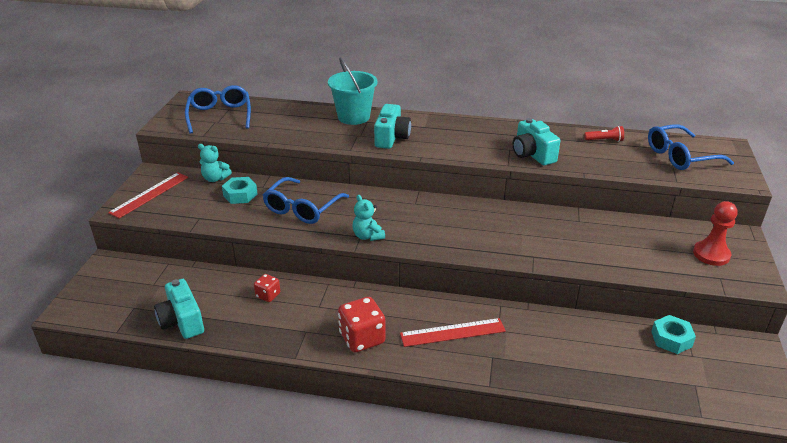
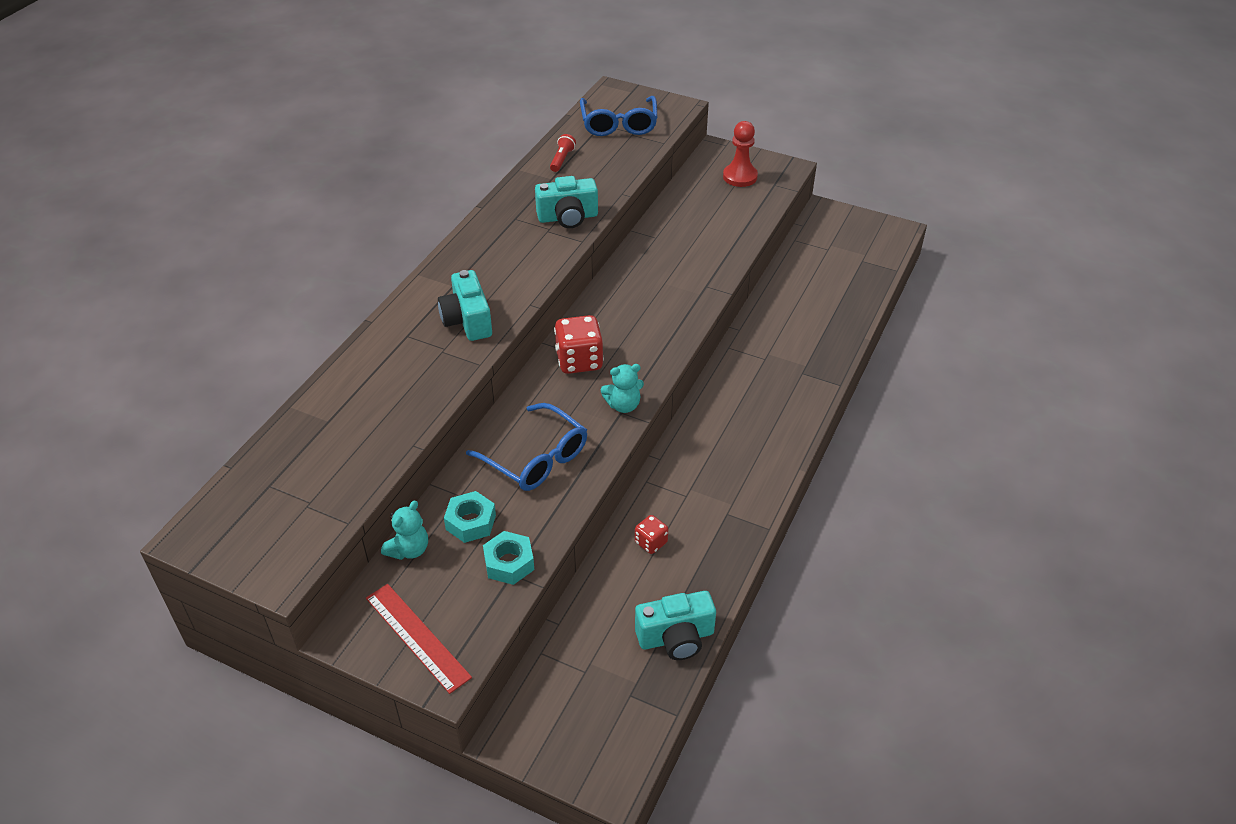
camera: 75 degrees left, 10 degrees up
(220, 115) = (287, 497): blue glasses -> none
(353, 117) = (385, 346): turquoise bucket -> none
(362, 338) = (752, 466): red dice -> red dice (579, 361)
(391, 138) = (467, 320): turquoise camera -> turquoise camera turned 135 degrees counterclockwise
(452, 332) = (761, 392): red ruler -> none
(671, 339) = (805, 253): turquoise nut -> turquoise nut (509, 563)

